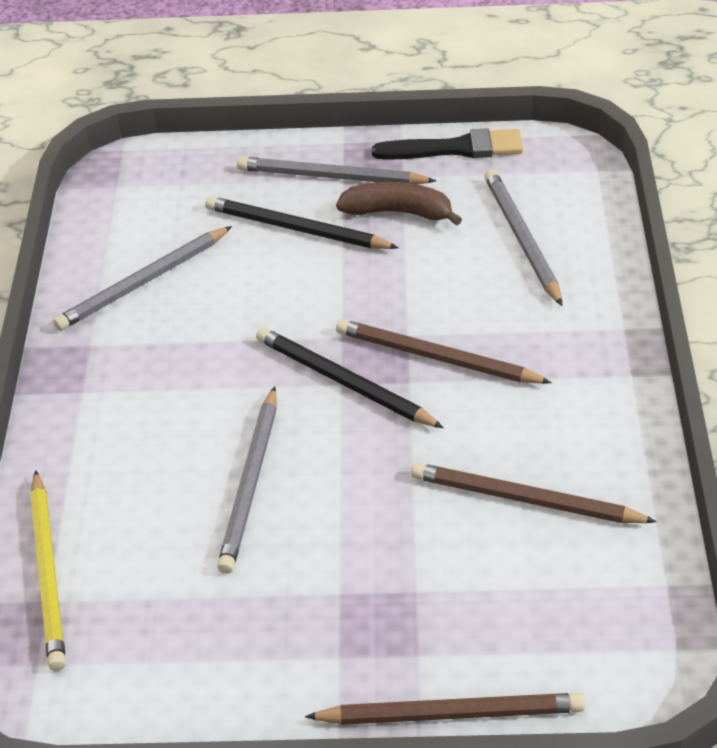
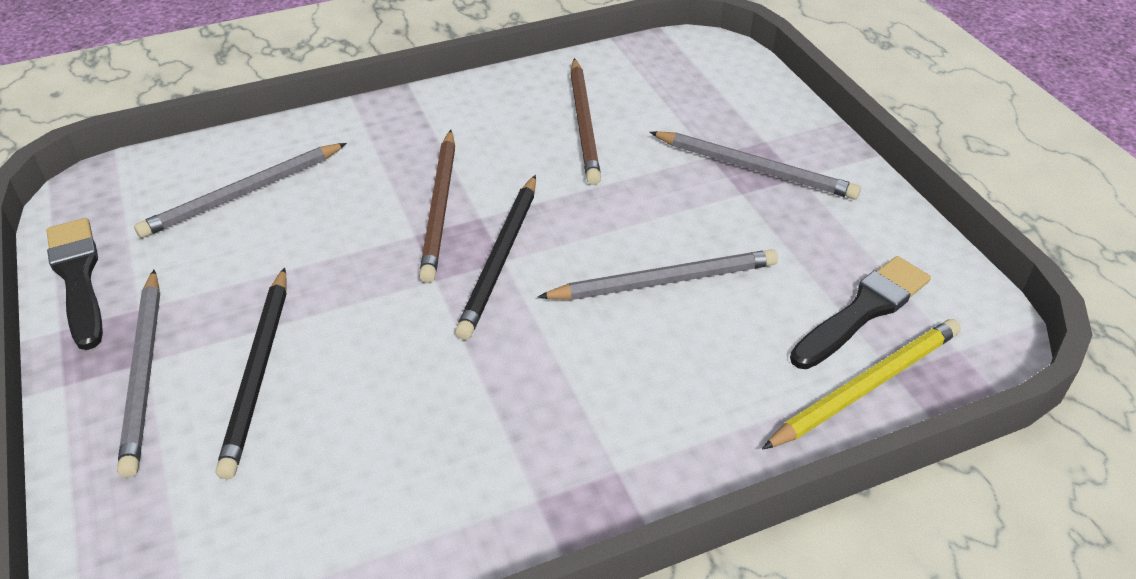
camera: 115 degrees left, 0 degrees up
(125, 615) = (863, 311): none -> black brush
(143, 282) = (402, 491): grey pencil -> grey pencil (755, 168)
(398, 212) = (211, 293): brown banana -> none
(451, 713) = (799, 115): brown pencil -> none

